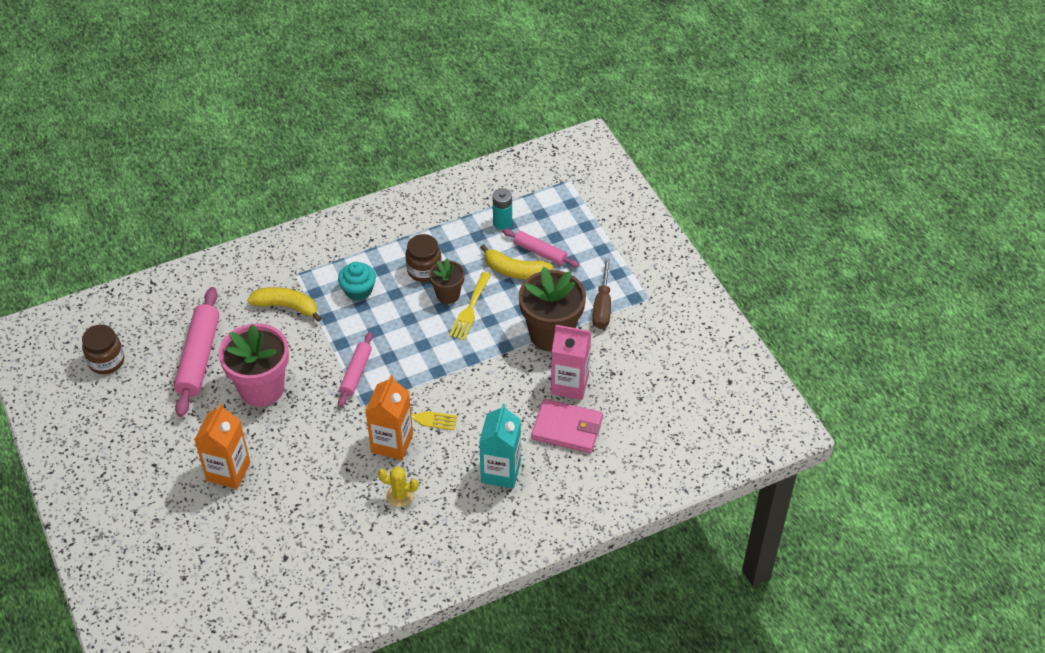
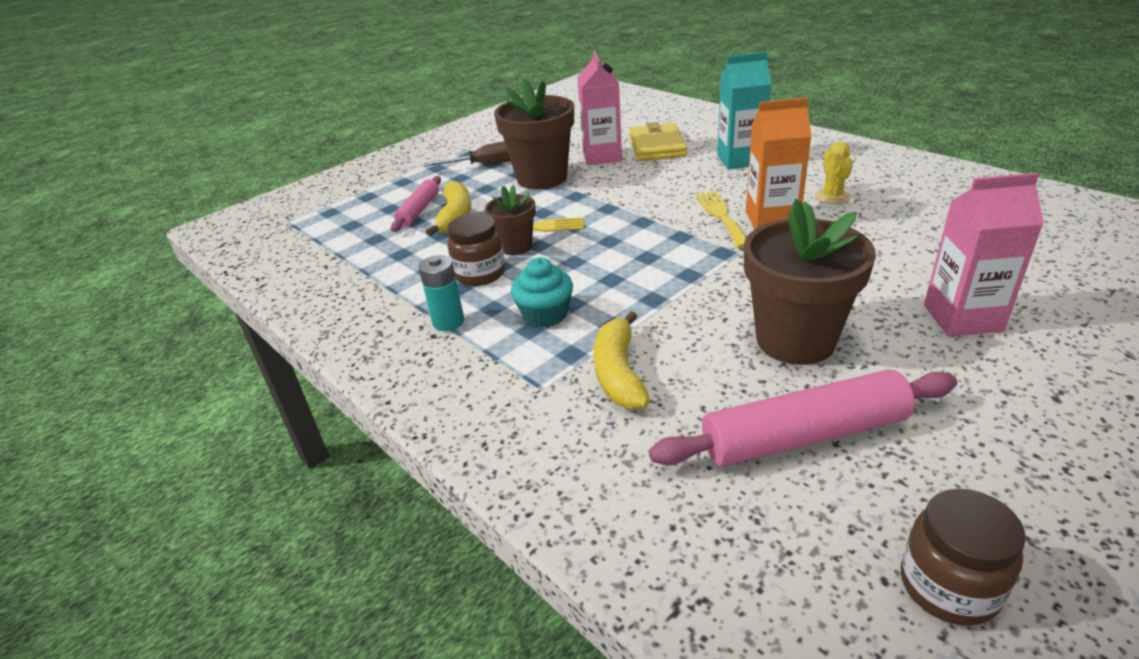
camera: 105 degrees left, 15 degrees down
(228, 471) = (962, 318): orange carton -> pink carton
(261, 388) = (795, 340): pink flower pot -> brown flower pot
(356, 373) = (693, 271): pink rolling pin -> none
(502, 223) = (373, 243): turquoise battery -> turquoise battery (448, 322)
(567, 428) = (657, 146): pink wallet -> yellow wallet

